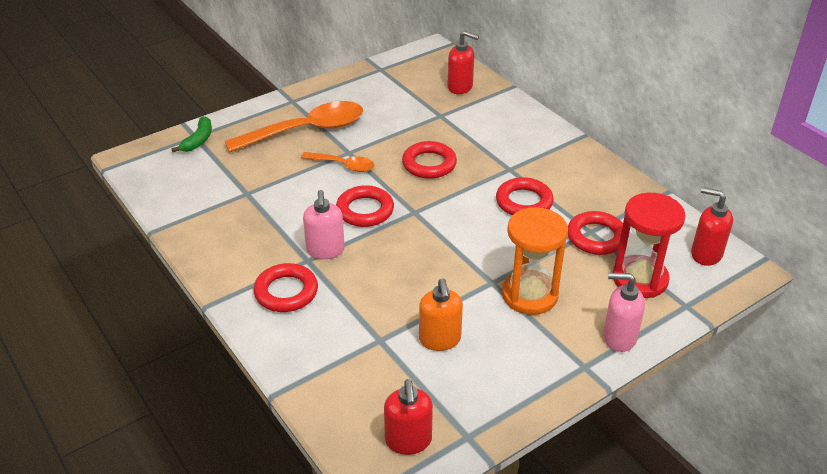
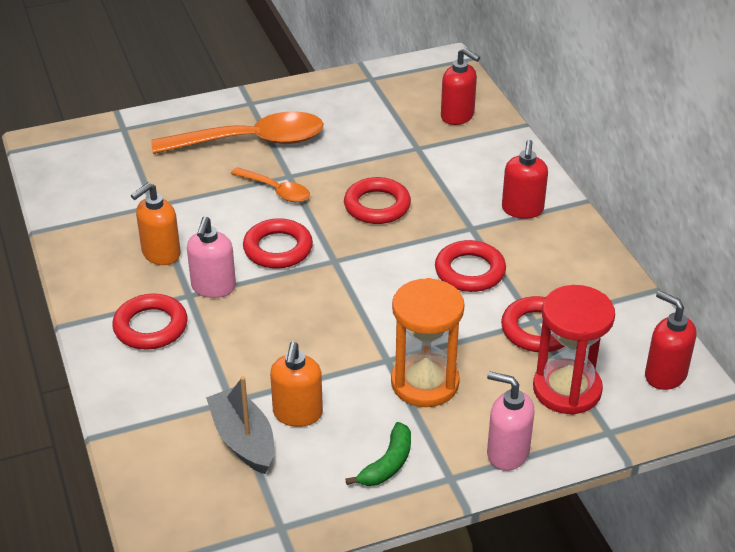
camera: 15 degrees right, 0 degrees up
(198, 140) = (125, 134): green banana -> green banana (388, 464)
(269, 231) = (160, 254): none -> orange soap dispenser
(405, 370) = (243, 440): none -> grey boat
(408, 441) = (213, 518): red soap dispenser -> red soap dispenser (522, 210)

